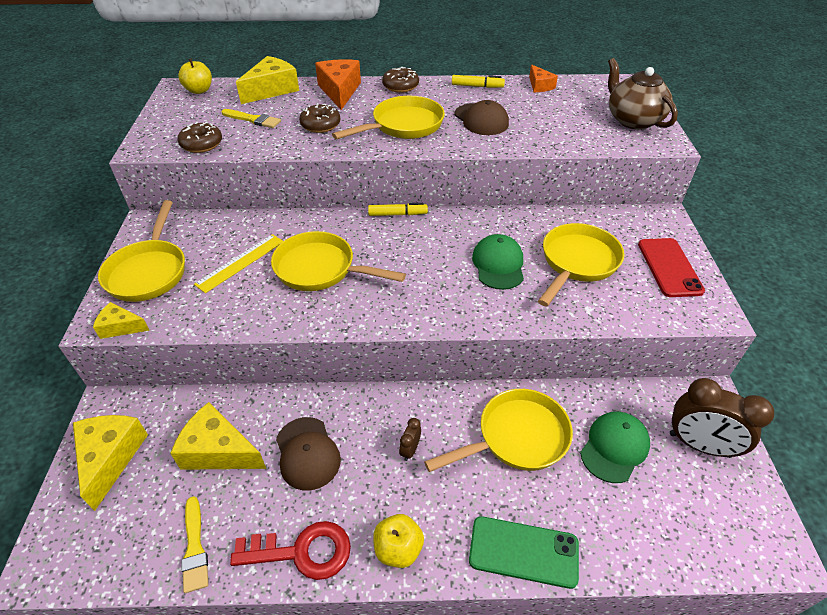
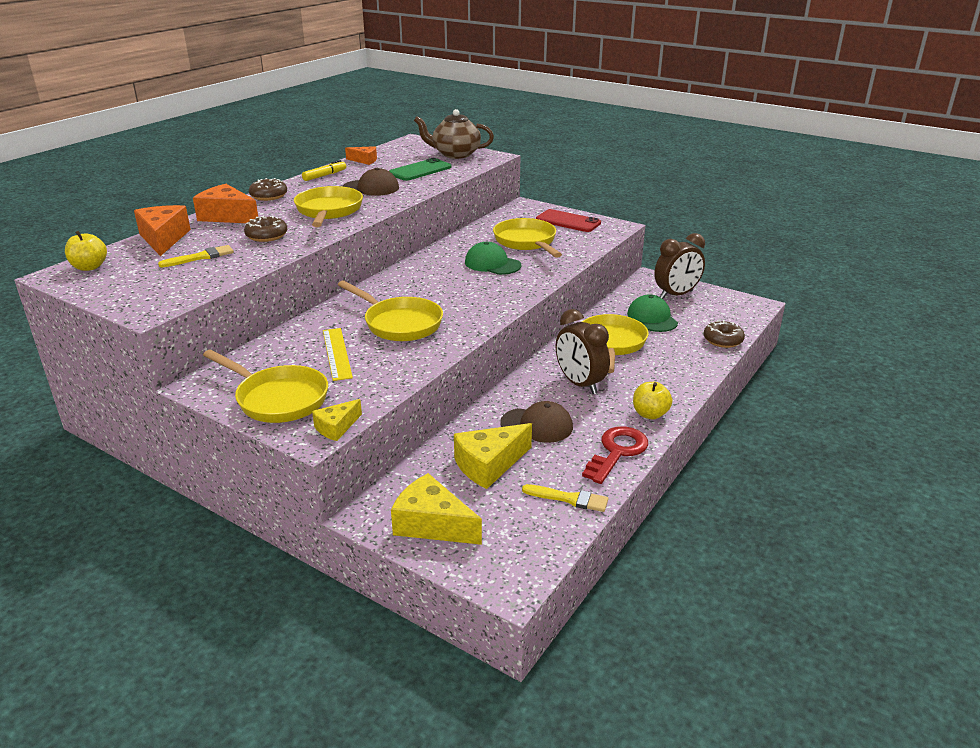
camera: 55 degrees left, 15 degrees down
(201, 144) = (197, 286): brown donut -> brown donut (722, 340)
(272, 90) = (163, 239): yellow cheese -> orange cheese
(320, 269) = (399, 323): yellow pan -> yellow pan turned 105 degrees counterclockwise
(397, 214) = (382, 277): yellow marker -> none
(410, 450) = (580, 384): brown clock -> brown clock, size x2.26
(523, 551) = (691, 373): green phone -> green phone (420, 170)

